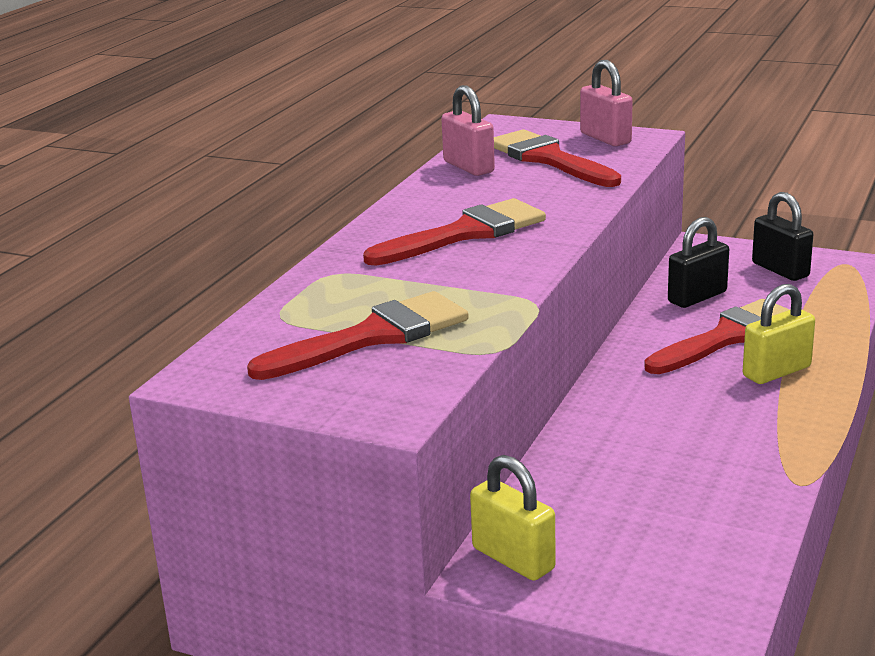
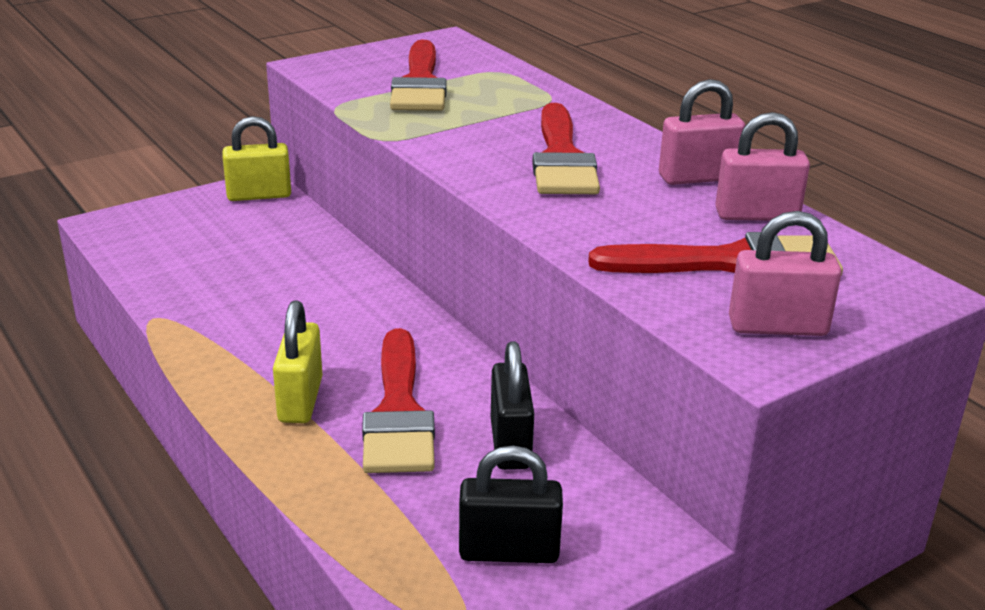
camera: 120 degrees right, 5 degrees up
(432, 191) = (697, 178): none -> pink padlock

